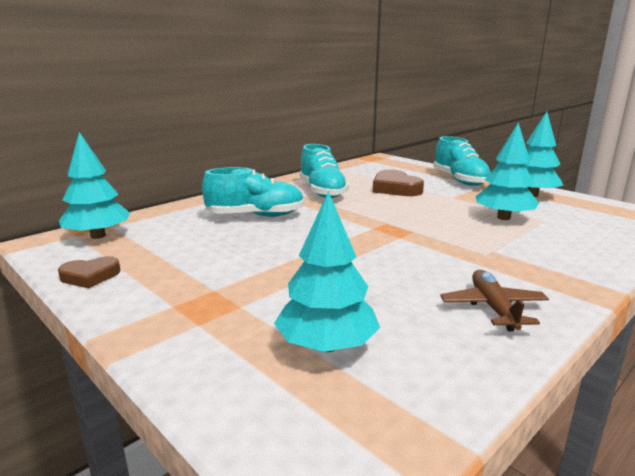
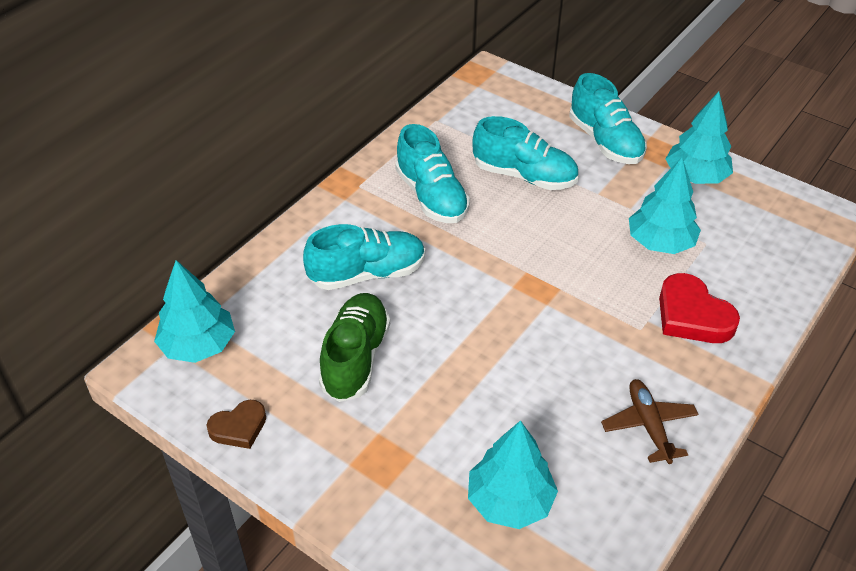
camera: 10 degrees left, 25 degrees up
(220, 250) = (355, 358): none -> green shoe
(395, 188) = (524, 176): brown heart -> turquoise shoe
(535, 251) = (692, 315): none -> red heart

